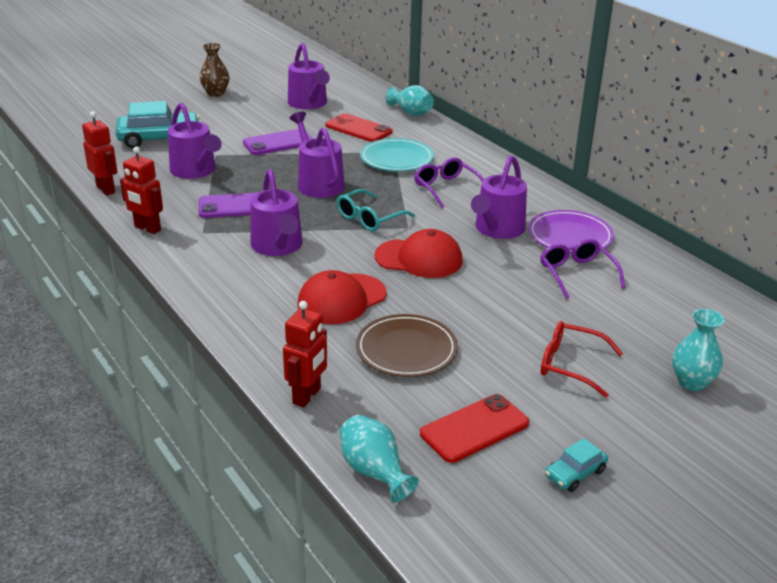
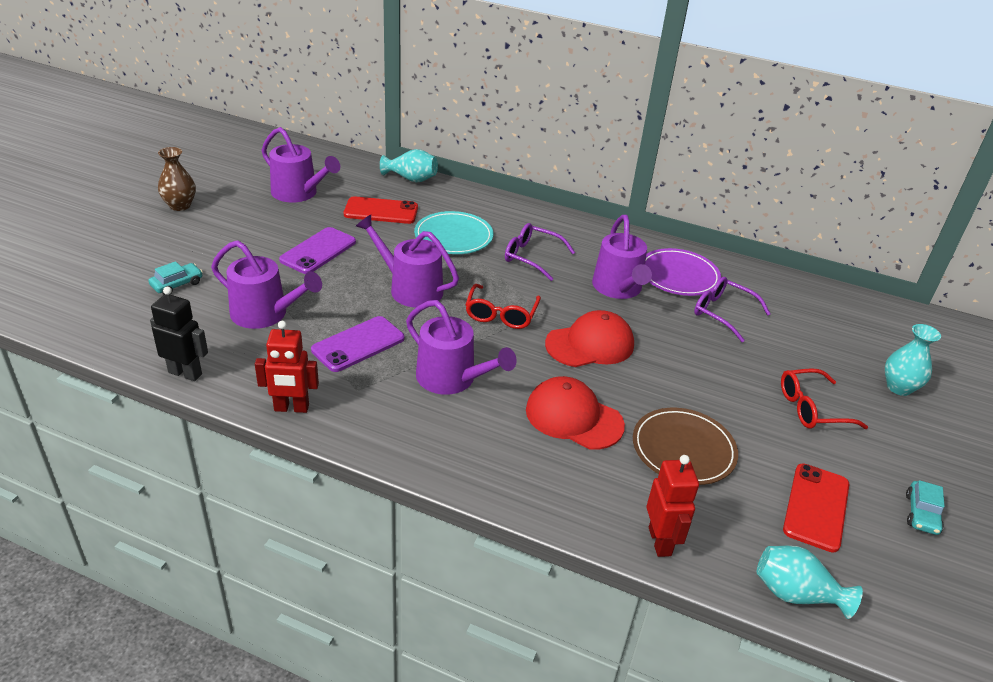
camera: 35 degrees left, 5 degrees up
(106, 189) = (185, 373): red robot -> black robot
(159, 139) = (177, 284): turquoise car -> turquoise car, size x0.49
(341, 299) = (573, 417): red cap -> red cap turned 105 degrees clockwise
(369, 218) = (501, 314): turquoise glasses -> red glasses

